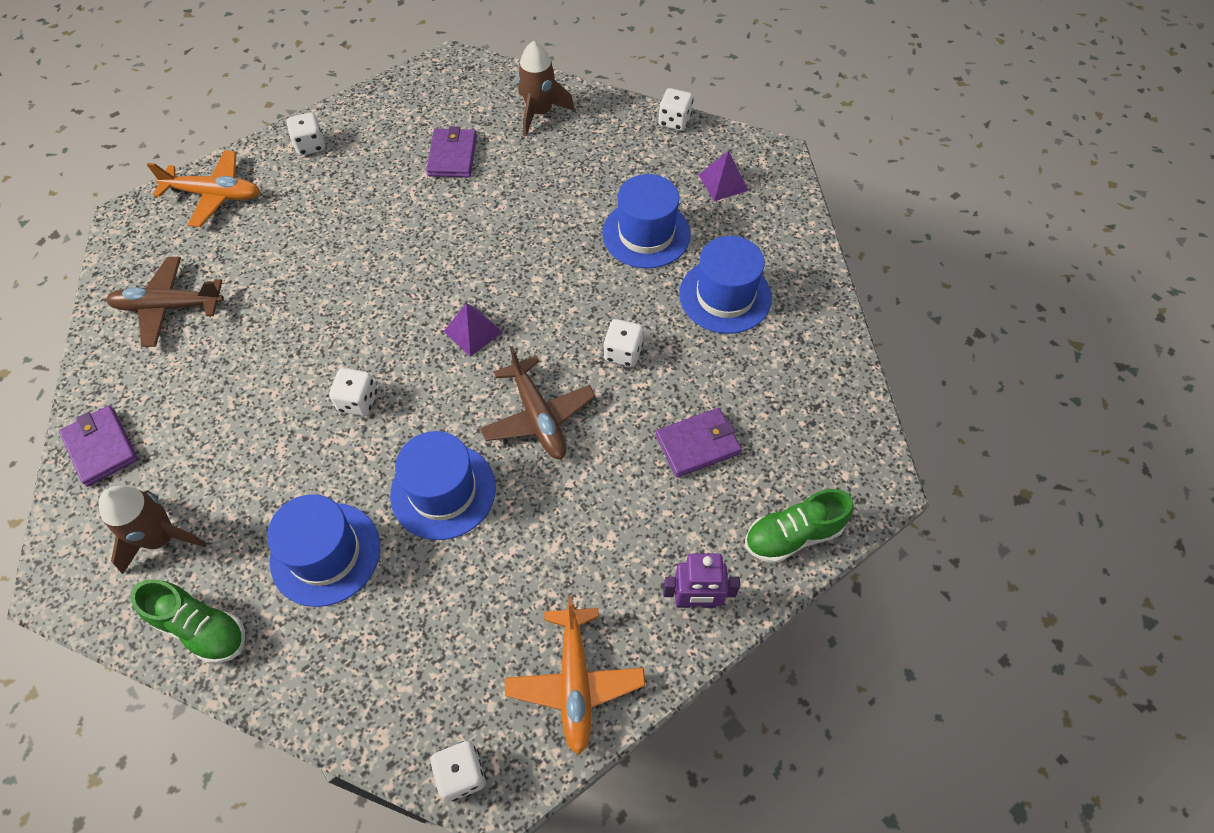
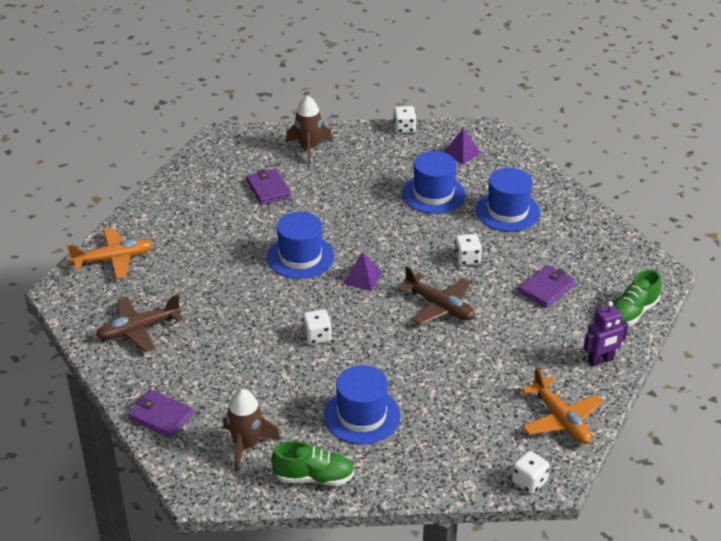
camera: 25 degrees left, 20 degrees down
(310, 145) = (159, 211): white dice -> none
(443, 491) = (410, 361): blue hat -> blue hat (300, 257)

